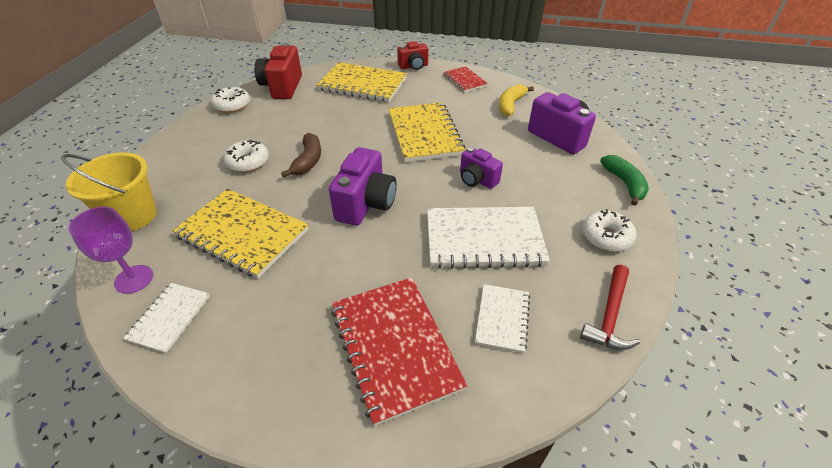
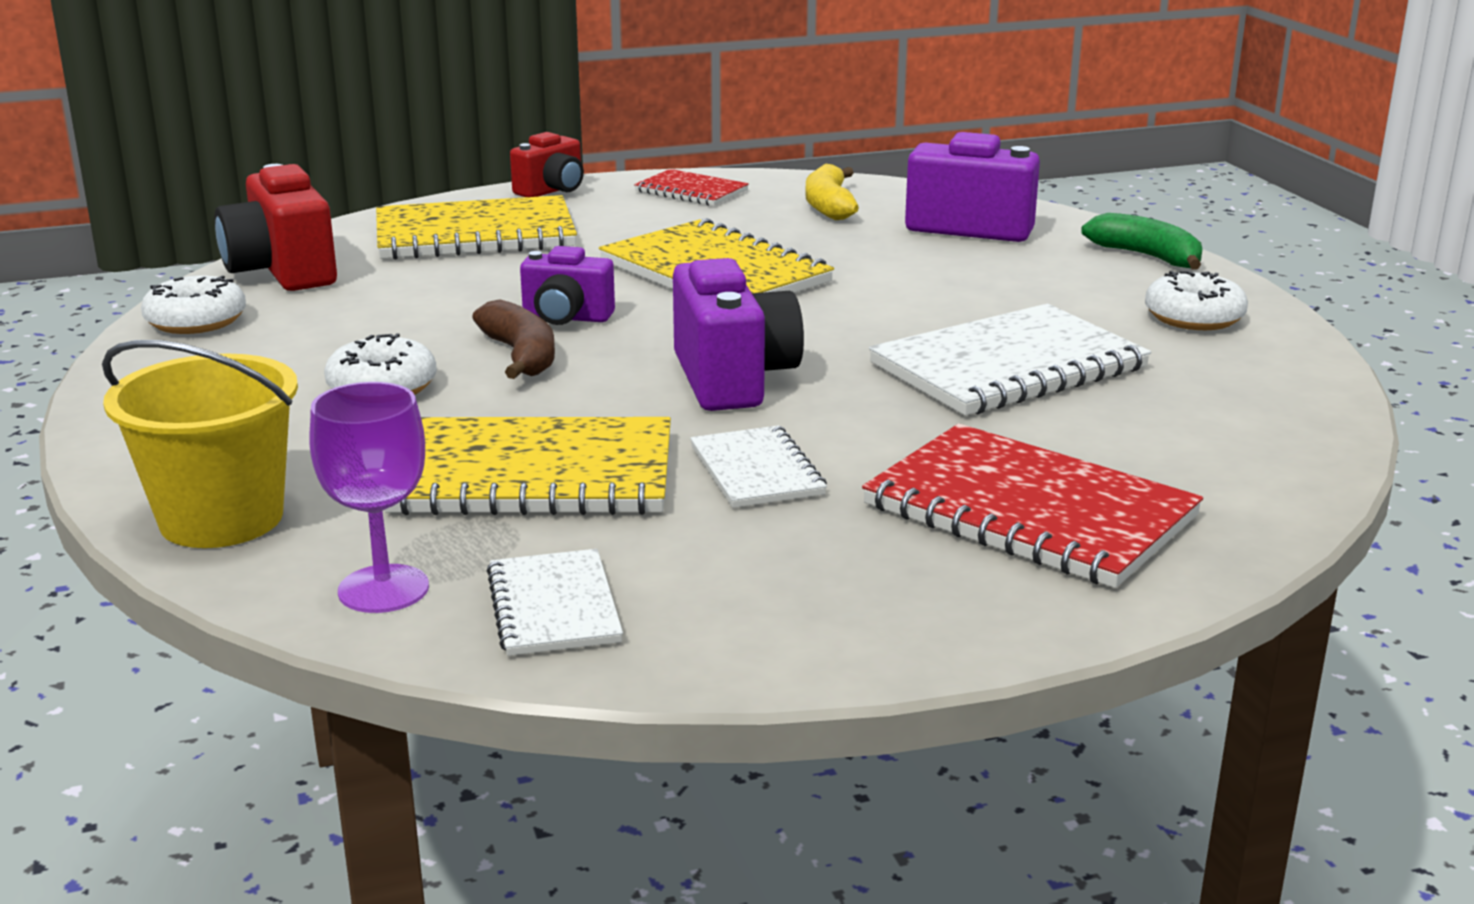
camera: 30 degrees left, 20 degrees down
(477, 180) = (899, 305): purple camera -> purple camera (566, 318)
(502, 318) = (1154, 436): white notebook -> white notebook (756, 471)
(609, 316) = (1301, 391): red hammer -> none

